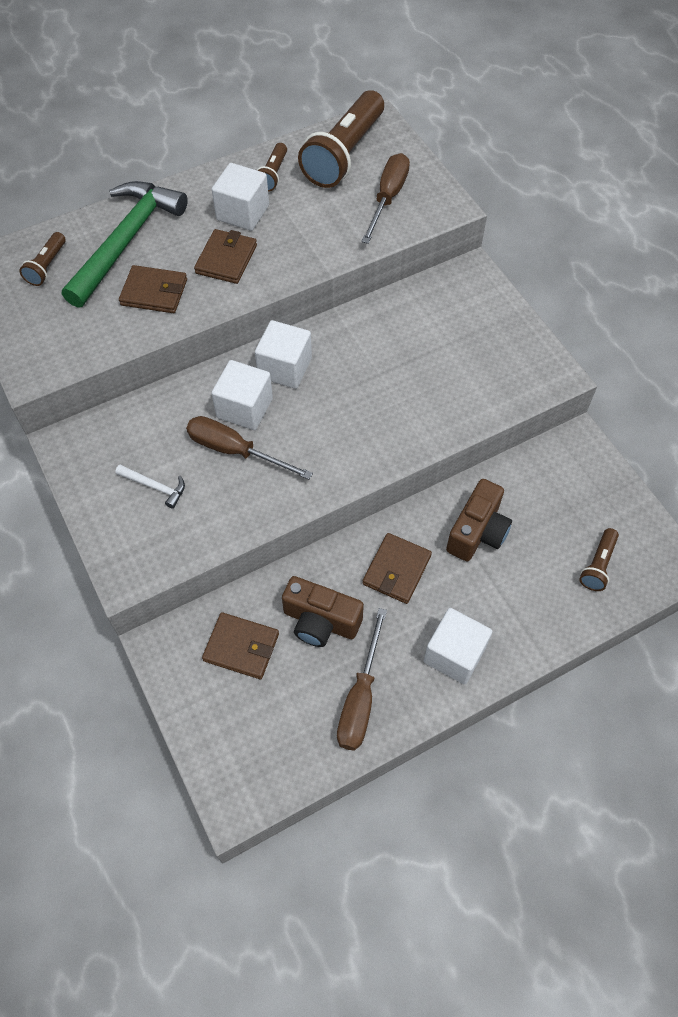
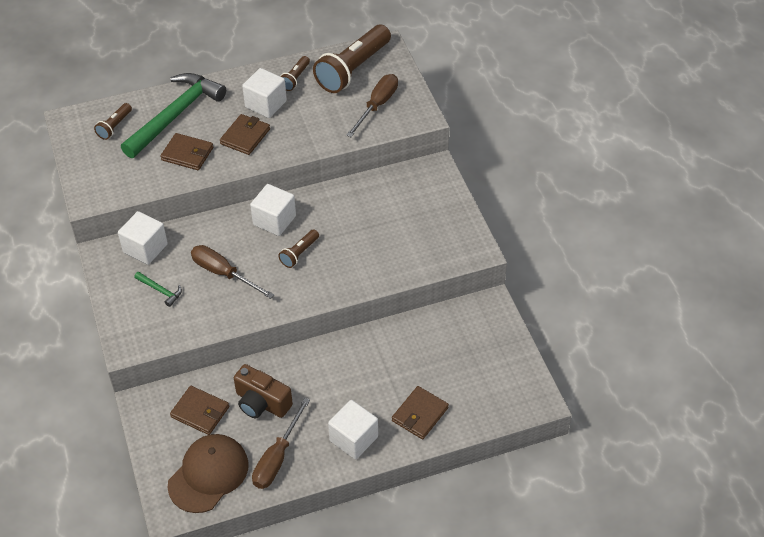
camera: 10 degrees right, 10 degrees down
(155, 487) = (160, 290): white hammer -> green hammer
(244, 408) = (238, 245): white cube -> white cube (145, 248)
(273, 738) = (208, 474): none -> brown cap
(396, 570) = (326, 376): brown wallet -> brown wallet (420, 414)
(477, 532) = (394, 358): brown camera -> none
(598, 565) = (479, 393): brown flashlight -> brown flashlight (299, 253)

